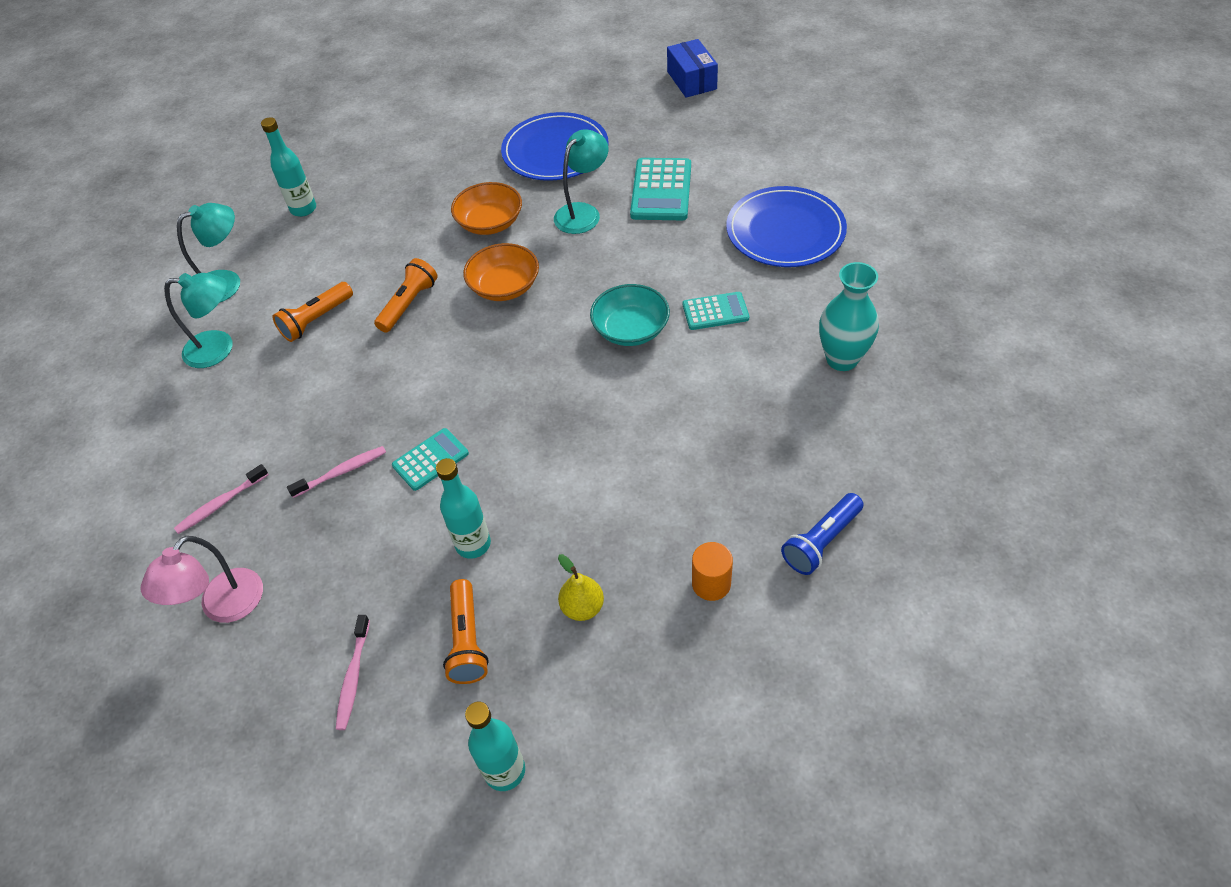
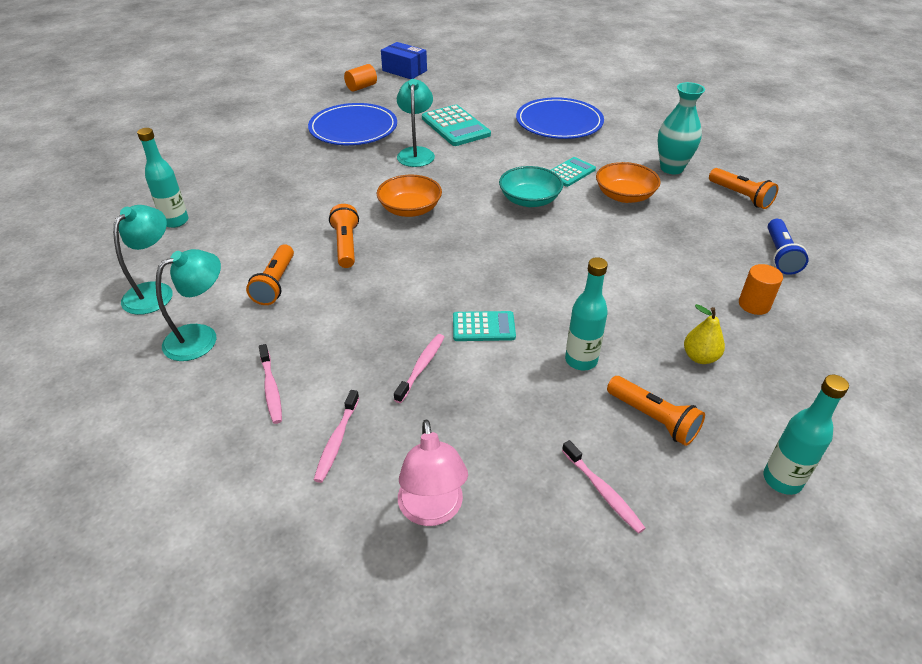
camera: 40 degrees left, 10 degrees down
(221, 427) = (271, 388): none -> pink toothbrush
(430, 459) = (483, 327): turquoise calculator -> turquoise calculator turned 75 degrees clockwise
(490, 223) = (353, 179): orange bowl -> orange bowl (624, 196)
(620, 91) = (361, 87): none -> orange cylinder
(877, 439) = (740, 196): none -> orange flashlight

